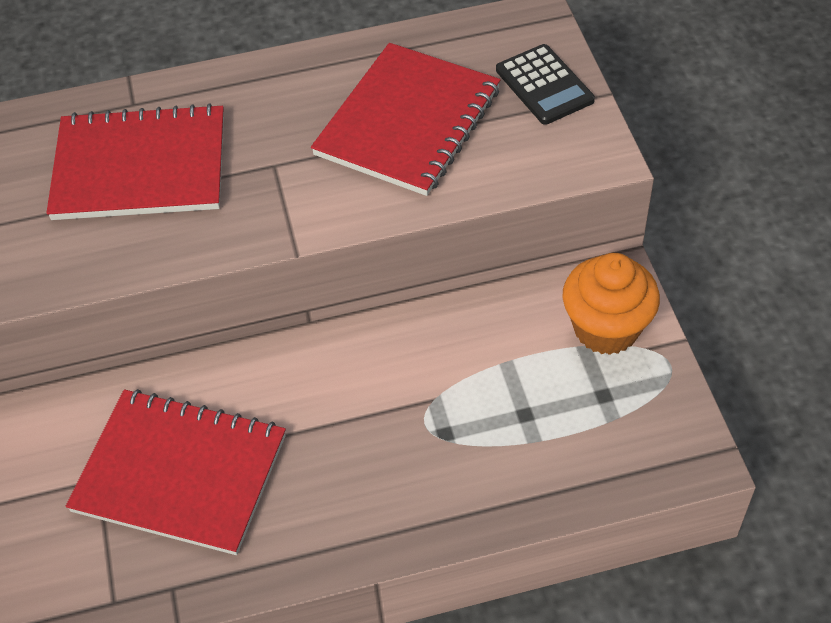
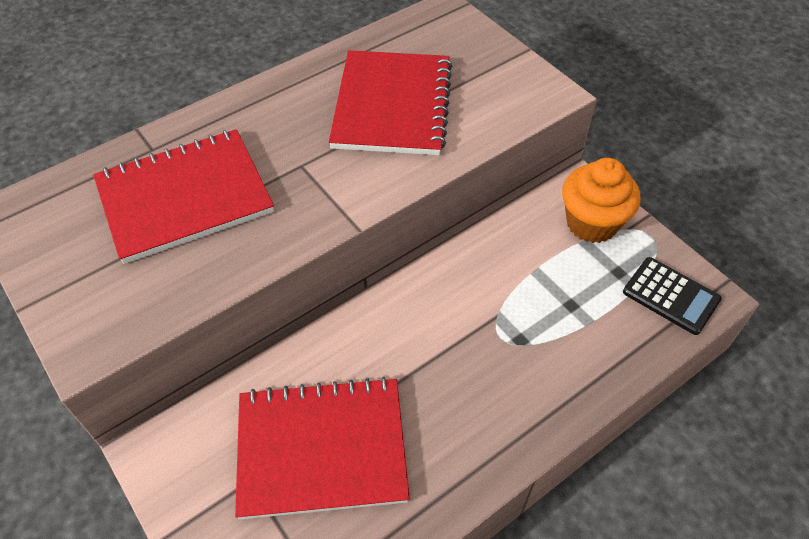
camera: 25 degrees left, 0 degrees up
(544, 85) = (479, 54): black calculator -> black calculator (671, 296)

